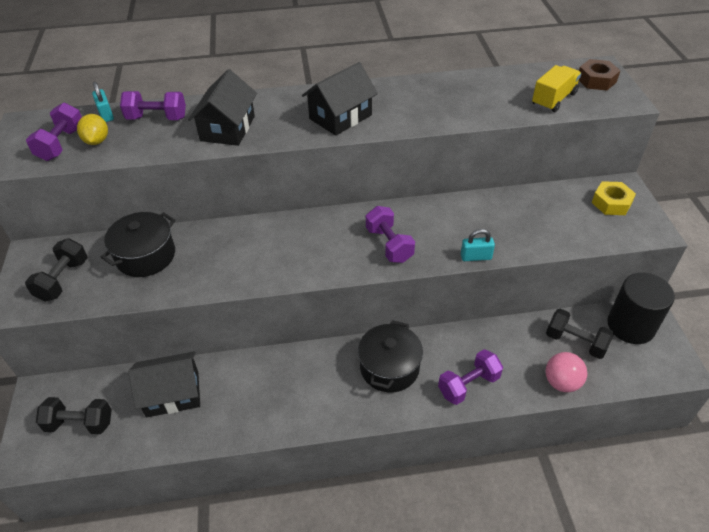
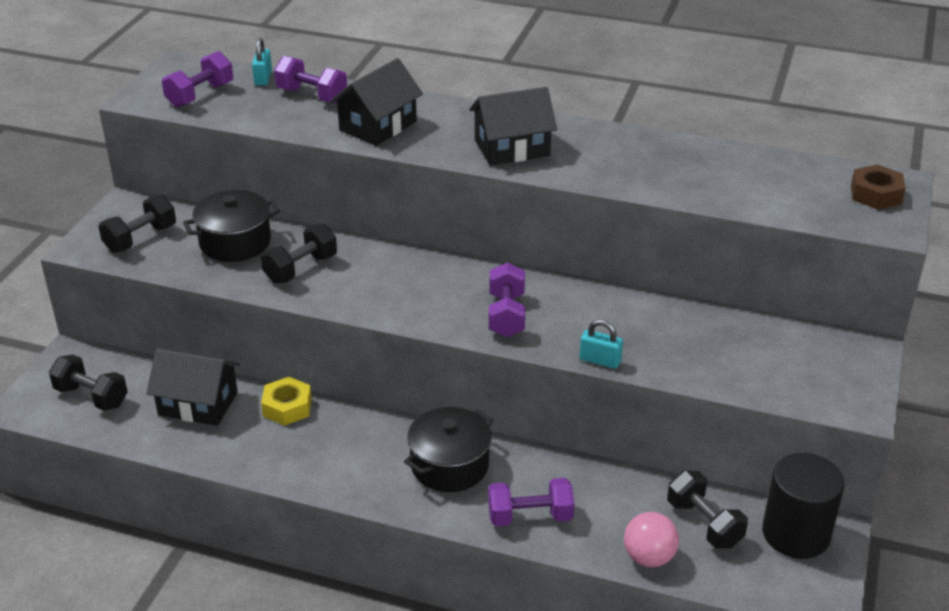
camera: 25 degrees right, 10 degrees down
(97, 141) = (236, 101): yellow lemon -> none
(213, 261) = (301, 269): none -> black dumbbell
(554, 99) = (794, 200): yellow truck -> none
(611, 203) = (831, 360): yellow nut -> yellow nut (287, 407)

